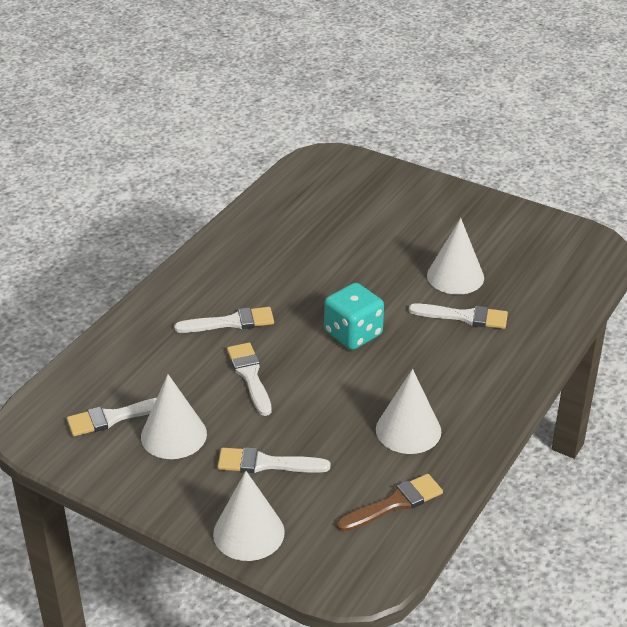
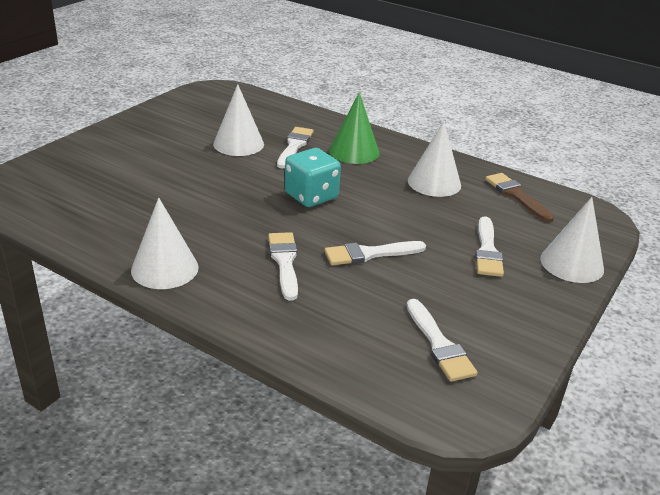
camera: 90 degrees left, 5 degrees down
(173, 435) = (460, 303): white cone -> white cone (164, 268)
(467, 364) = (354, 151): none -> green cone

